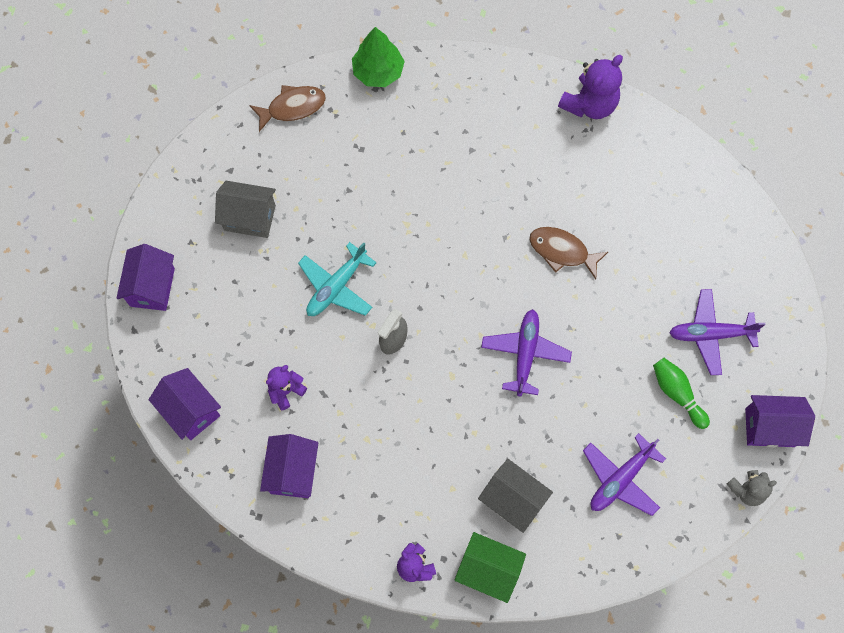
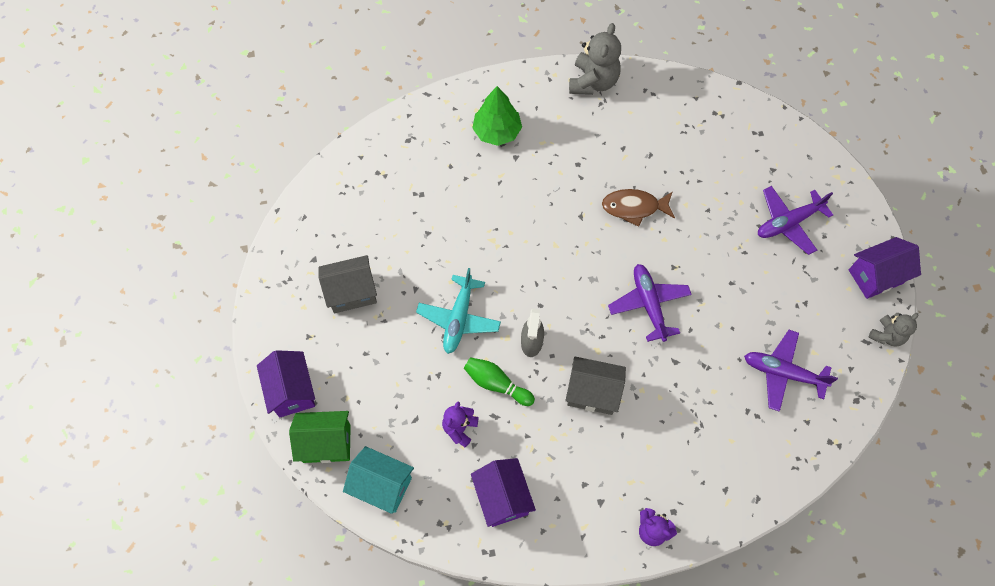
camera: 25 degrees left, 5 degrees down
(191, 410) = (382, 486): purple house -> turquoise house
(292, 107) = (343, 184): brown fish -> none
(378, 71) = (403, 125): green tree -> green tree (497, 131)
(488, 570) = (716, 503): green house -> green house (326, 443)
(512, 500) = (704, 432): grey house -> grey house (592, 393)
(589, 104) = (593, 82): purple teddy bear -> grey teddy bear
(620, 479) = (783, 373): purple plane -> purple plane turned 90 degrees clockwise
(677, 393) = (789, 282): green bowling pin -> green bowling pin (496, 384)

